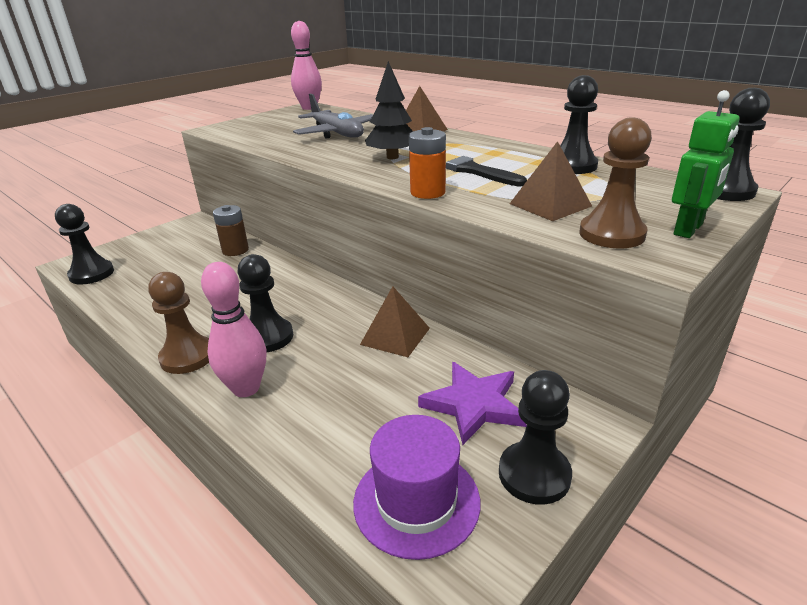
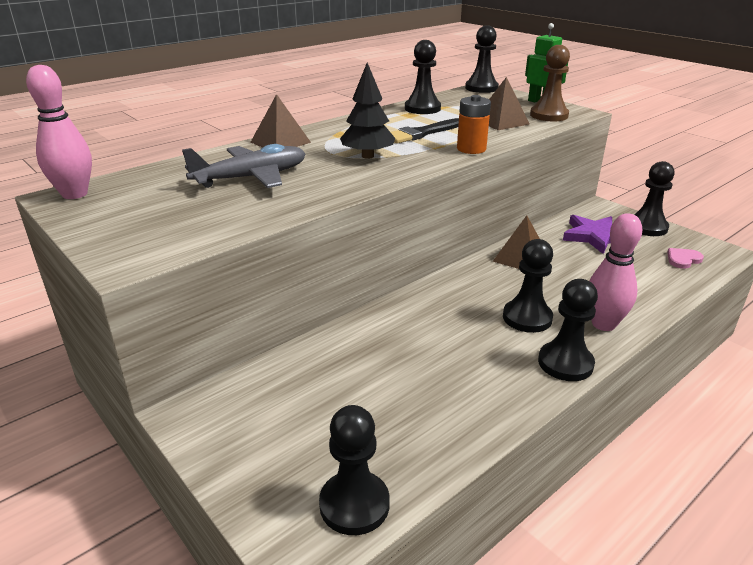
camera: 85 degrees left, 0 degrees up
(187, 357) = (565, 363): brown pawn -> black pawn
(235, 250) = (323, 356): brown battery -> none
(416, 501) = (683, 259): purple hat -> pink heart

